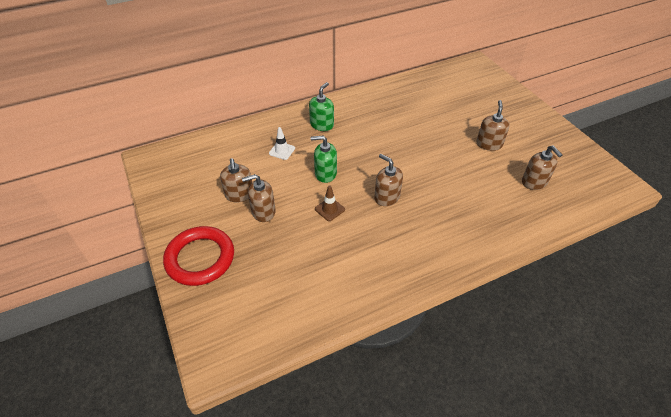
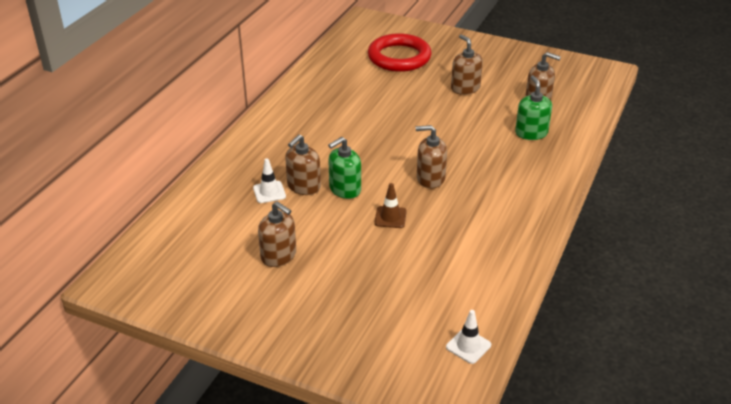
camera: 40 degrees left, 10 degrees down
(200, 258) = (317, 333): red ring -> red ring (399, 57)
(263, 212) = (326, 256): brown soap dispenser -> brown soap dispenser (303, 186)
(269, 333) = (468, 346): none -> white traffic cone
(322, 125) = (280, 147): green soap dispenser -> green soap dispenser (531, 133)

